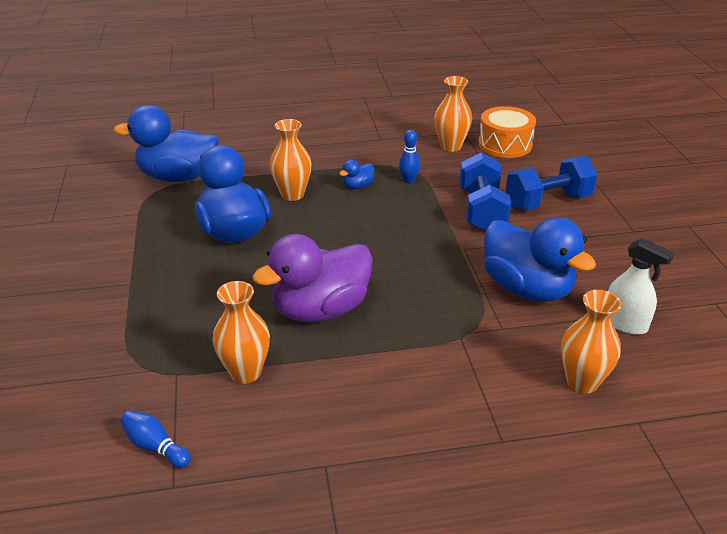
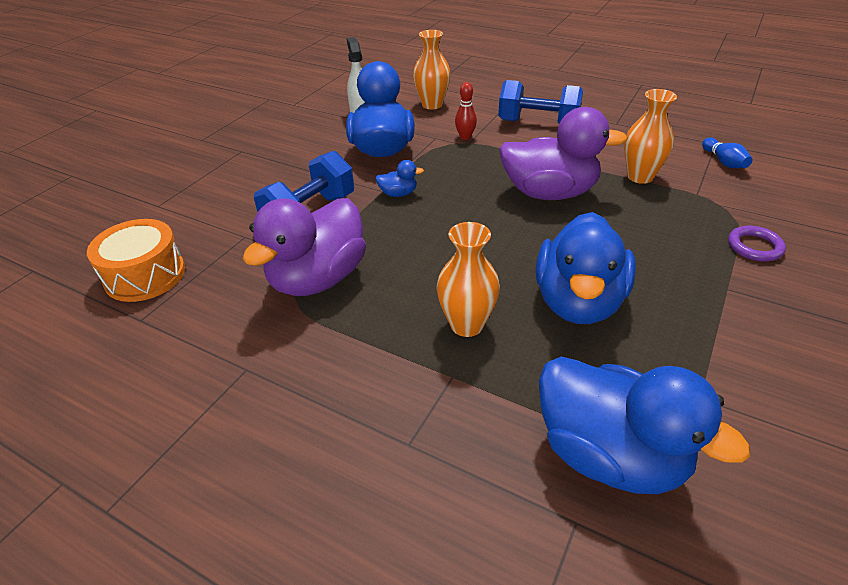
camera: 140 degrees left, 5 degrees up
(110, 331) = (754, 247): none -> purple ring
(358, 186) = (379, 299): blue duck -> blue duck (398, 194)
(408, 180) = (318, 278): blue bowling pin -> purple duck
(451, 146) = (197, 304): orange vase -> none
(474, 344) = (465, 137): none -> red bowling pin
(547, 202) = (246, 196): blue dumbbell -> blue dumbbell (538, 124)

